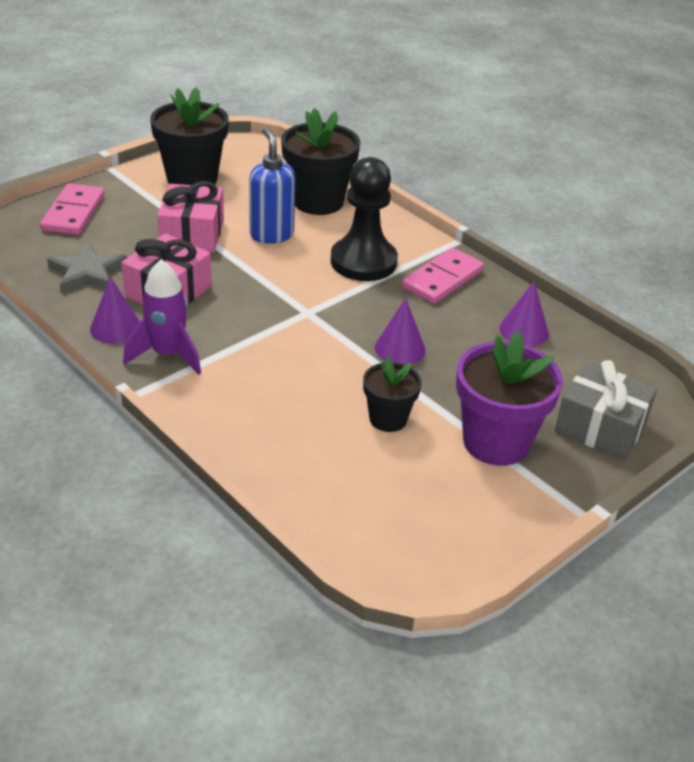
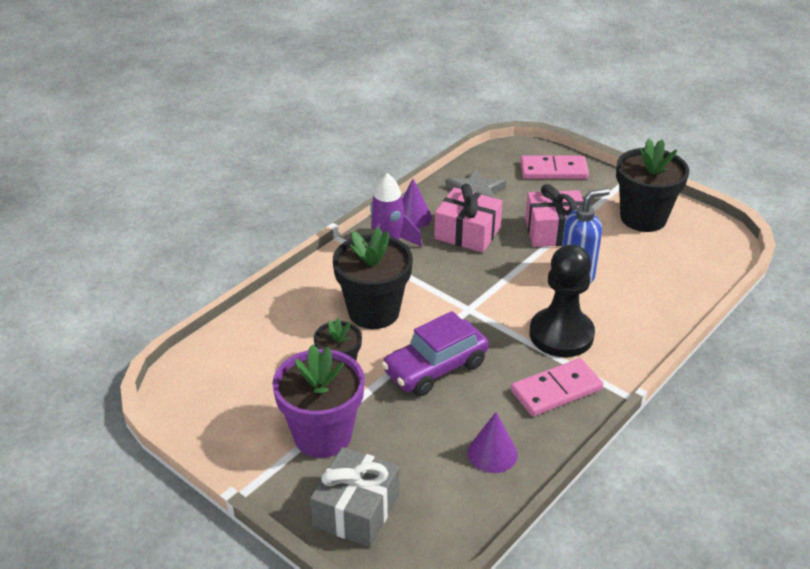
camera: 85 degrees right, 0 degrees up
(318, 201) = (651, 296): black flower pot -> black flower pot (374, 312)
(400, 348) = (435, 368): purple cone -> purple car
(442, 279) = (556, 390): pink domino -> pink domino turned 60 degrees counterclockwise

